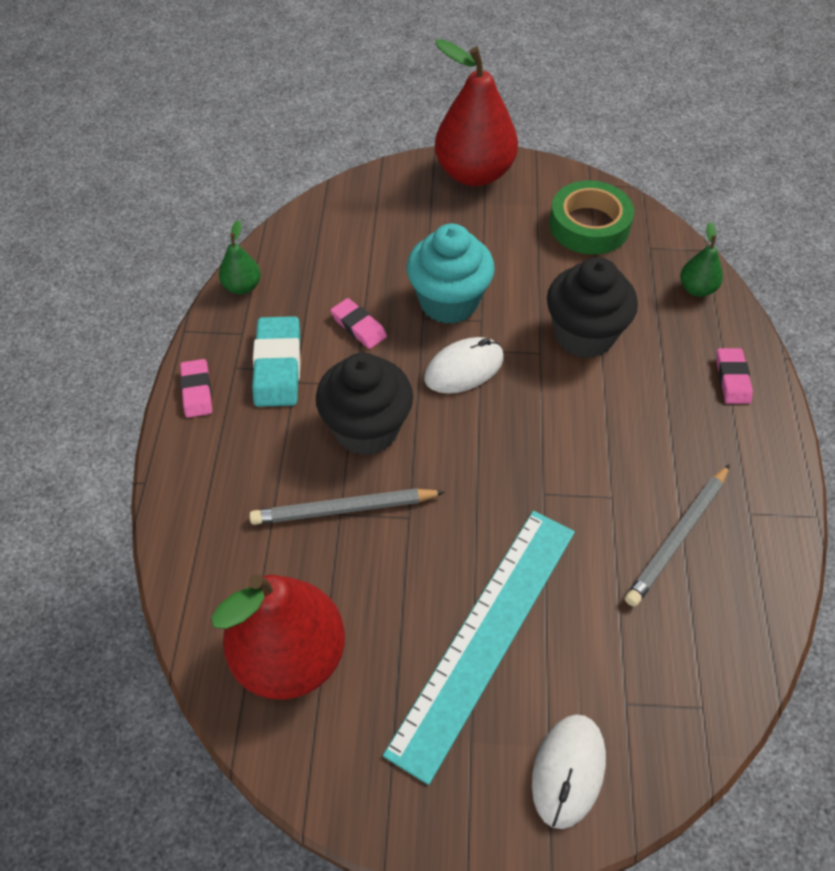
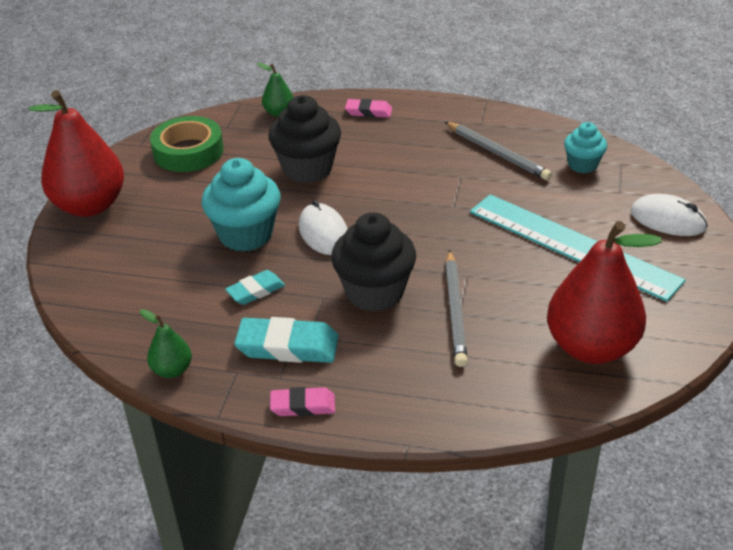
camera: 80 degrees left, 15 degrees down
(358, 326) = (255, 291): pink eraser -> turquoise eraser
(681, 651) = (582, 165): none -> turquoise cupcake

